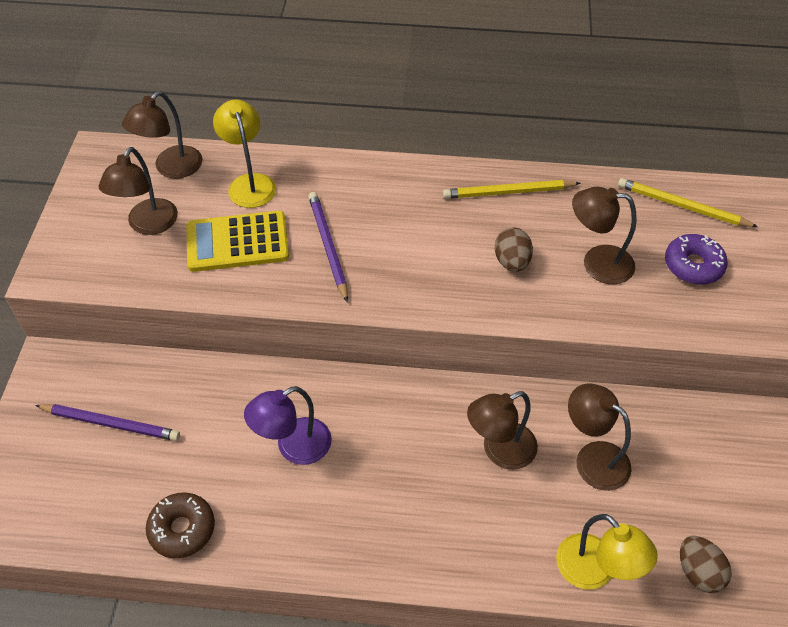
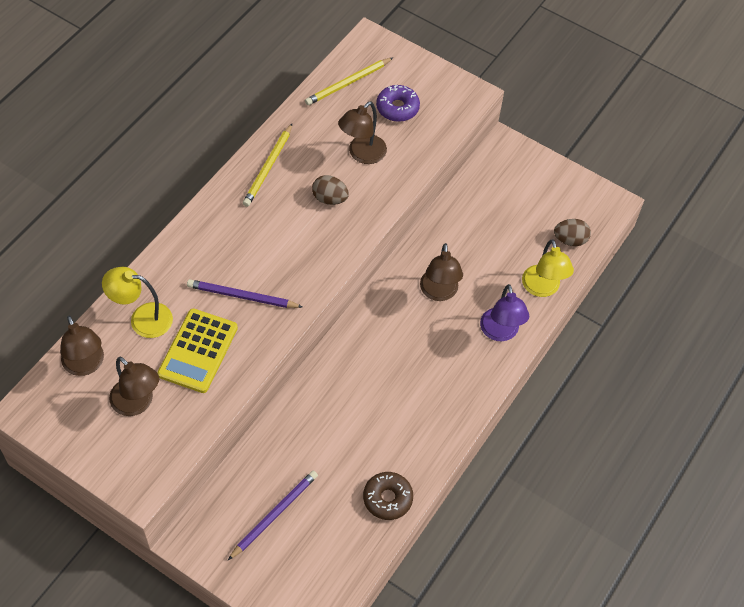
camera: 65 degrees left, 5 degrees up
(294, 447) = (365, 406): purple lamp -> purple lamp (500, 332)
(593, 458) = (473, 247): brown lamp -> none
(595, 572) = (542, 288): yellow lamp -> yellow lamp turned 90 degrees clockwise

